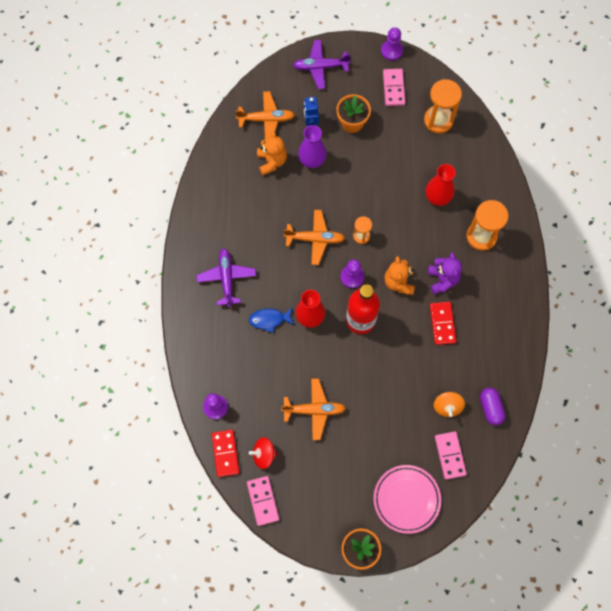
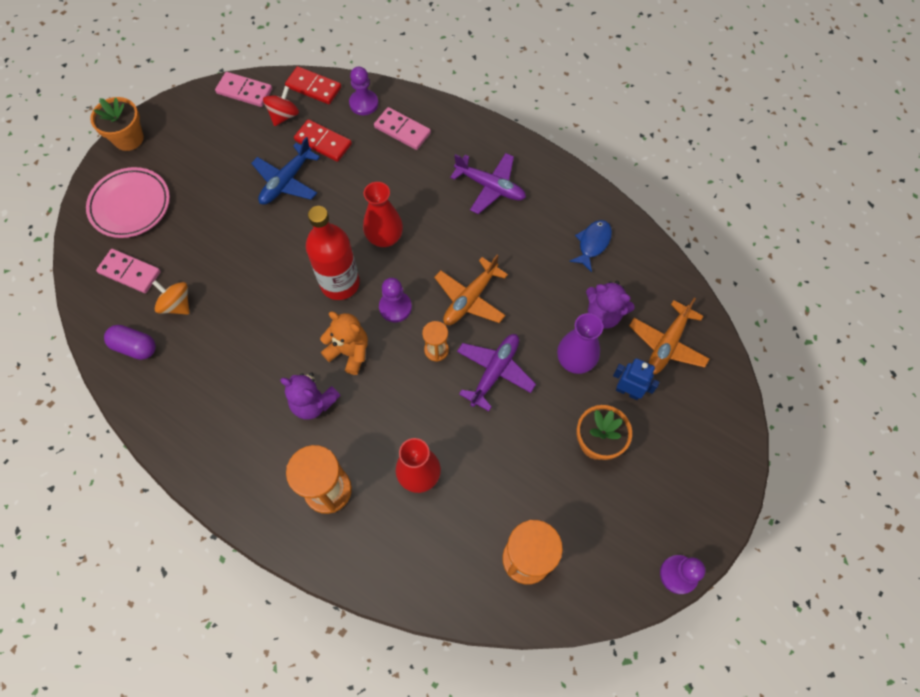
camera: 125 degrees right, 5 degrees down
(269, 320) = (413, 198): blue fish -> blue fish (592, 243)
(272, 161) = (603, 314): orange teddy bear -> purple teddy bear
(314, 410) = (286, 181): orange plane -> blue plane
(320, 67) = (708, 458): purple plane -> purple plane (495, 372)
(393, 88) = (615, 533): pink domino -> pink domino (402, 130)
(442, 323) = (265, 364): red domino -> red domino (323, 142)

